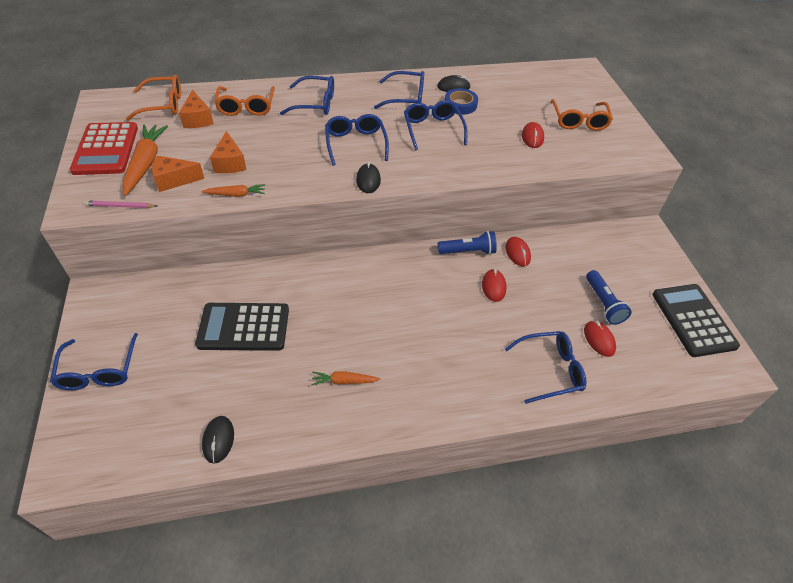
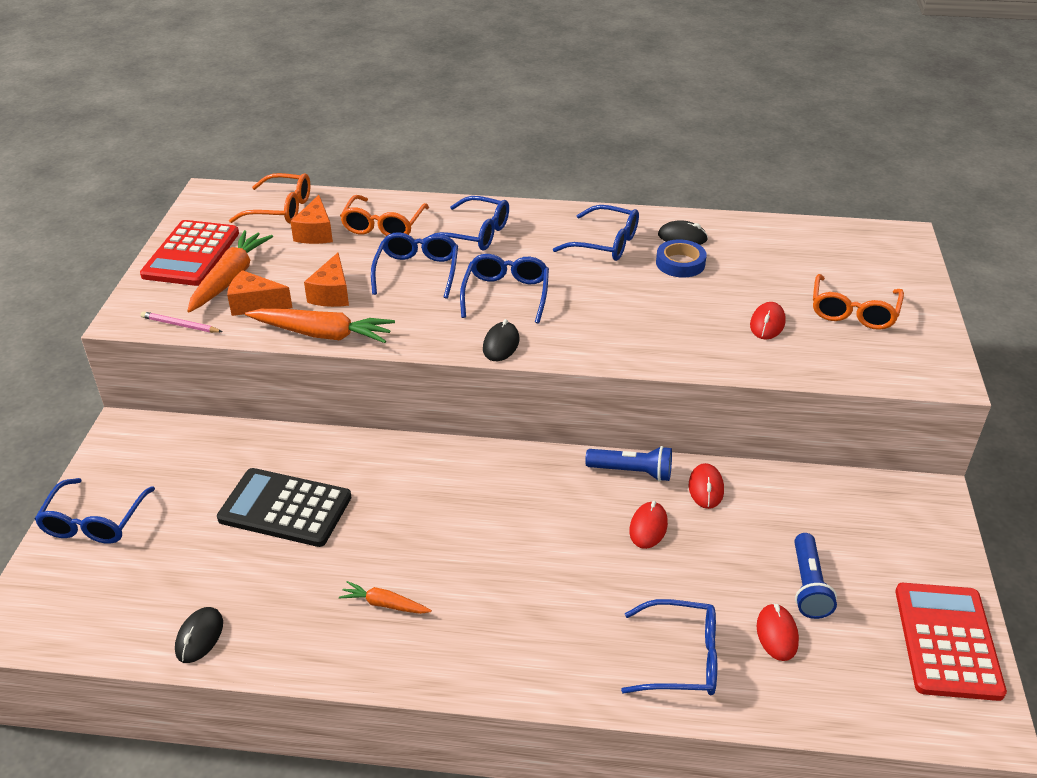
camera: 20 degrees right, 10 degrees down
(236, 194) = (322, 334): orange carrot -> orange carrot, size x1.83
(433, 129) = (623, 291): blue glasses -> blue glasses (417, 271)
(693, 320) = (947, 641): black calculator -> red calculator

